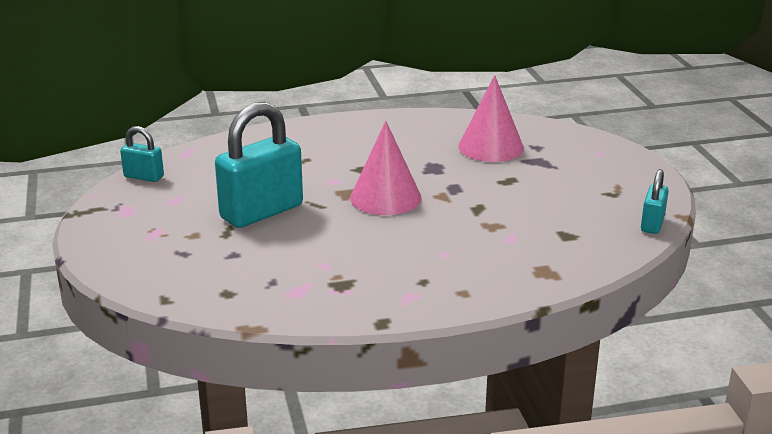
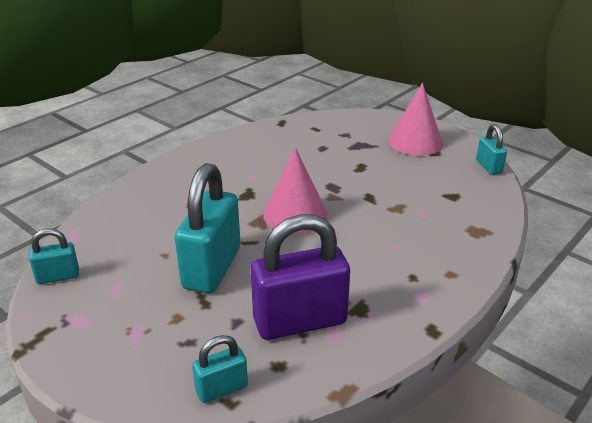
camera: 35 degrees left, 5 degrees up
(169, 289) = (222, 389): none -> turquoise padlock
(281, 273) = (300, 321): none -> purple padlock
(491, 147) = (316, 144): pink cone -> pink cone (415, 142)

